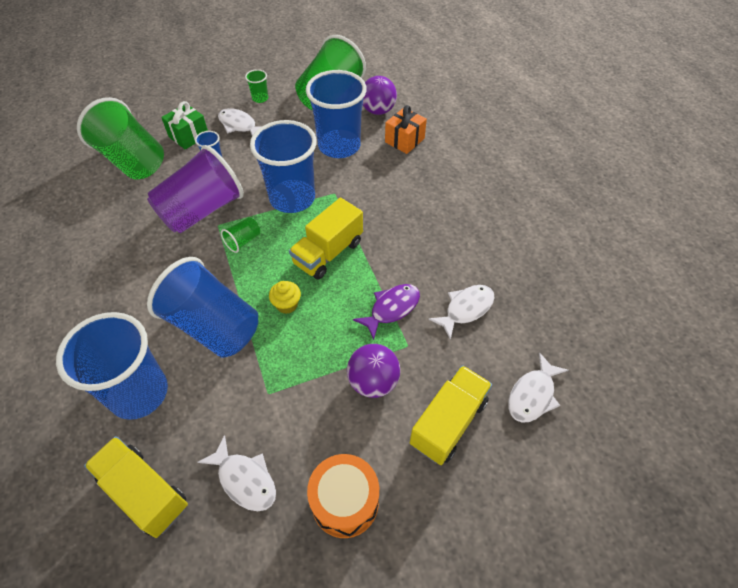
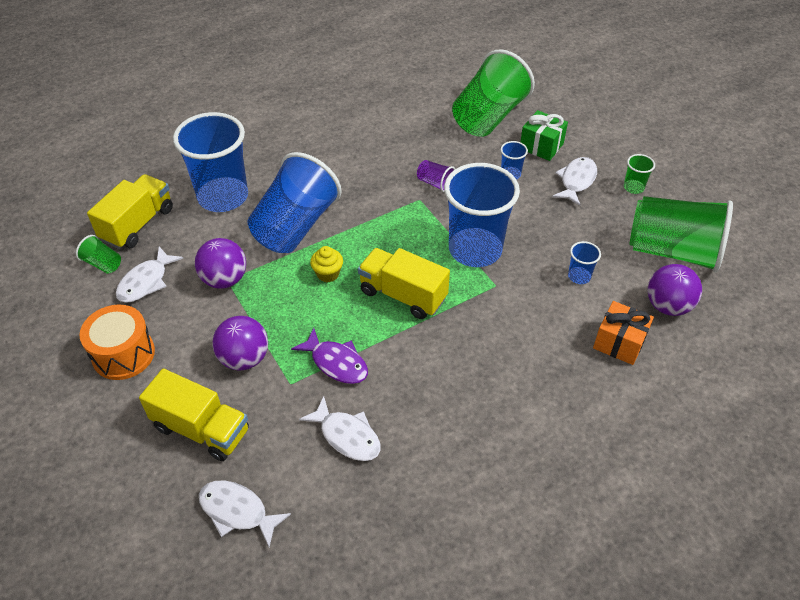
camera: 80 degrees right, 5 degrees down
(202, 210) = (435, 183): purple cup -> purple cup, size x0.41
(243, 241) = (402, 223): green cup -> green cup (103, 264)
(266, 396) = (224, 279): none -> purple ball
(339, 146) = (579, 276): blue cup -> blue cup, size x0.41

